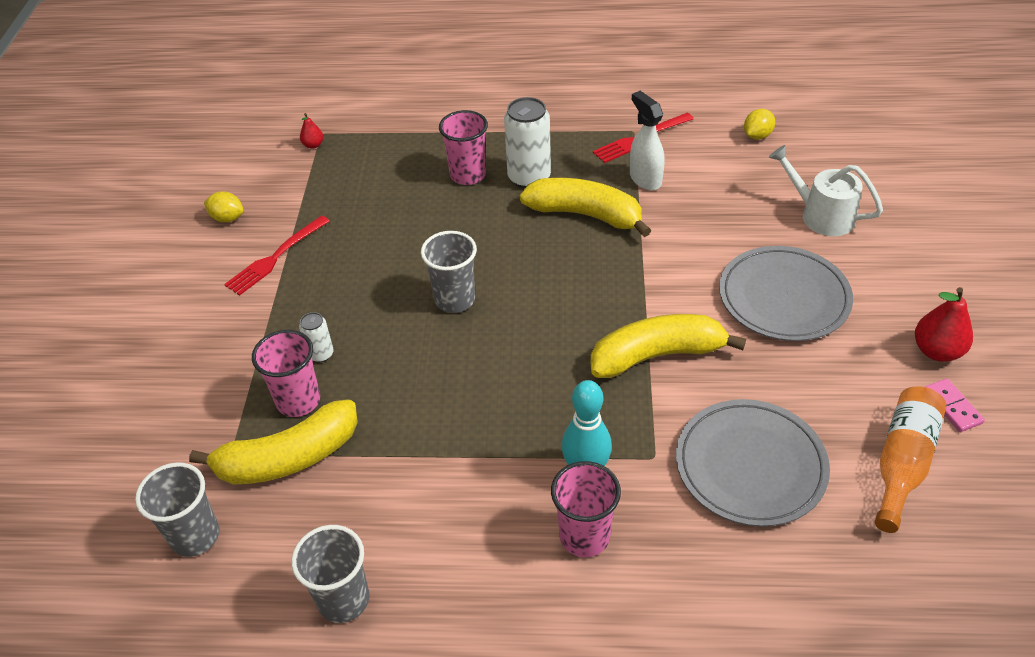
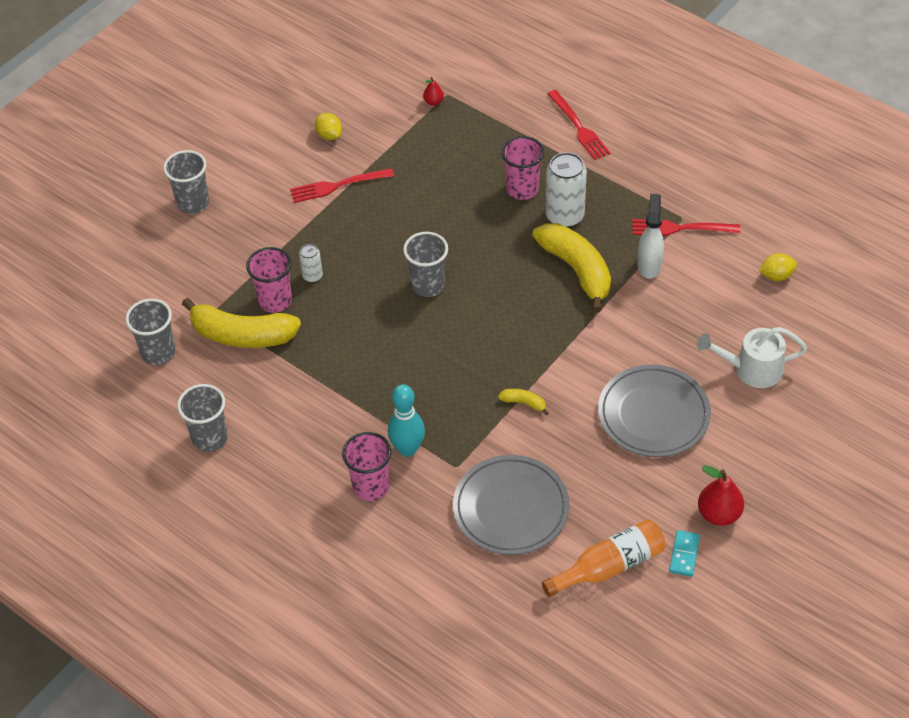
camera: 35 degrees right, 5 degrees up
(117, 352) = (193, 203): none -> grey cup
(471, 106) = (579, 127): none -> red fork
(657, 355) = (524, 403): yellow banana -> yellow banana, size x0.42
(821, 215) = (751, 369): white watering can -> white watering can turned 75 degrees counterclockwise
(952, 407) = (684, 554): pink domino -> turquoise domino

